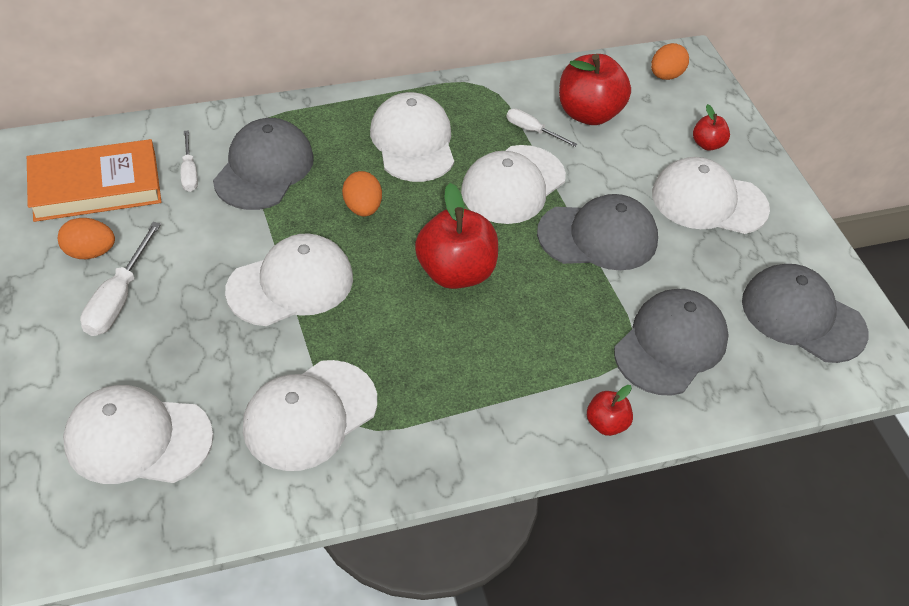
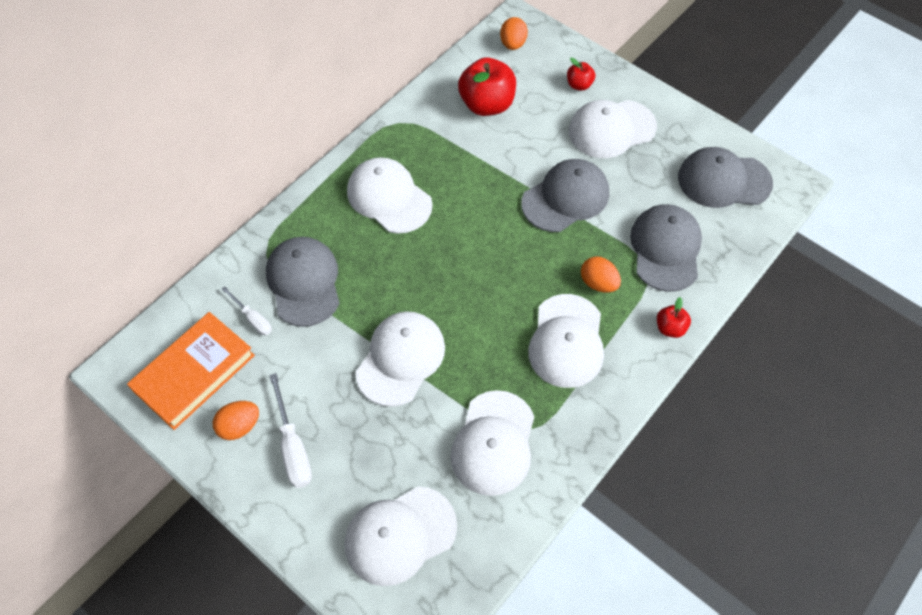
camera: 30 degrees left, 10 degrees up
(362, 208) = (399, 271): orange egg -> orange egg (598, 283)
(455, 272) = (499, 281): red apple -> none
(513, 185) = (482, 191): white cap -> white cap (566, 341)
(532, 131) = (461, 140): white screwdriver -> none

